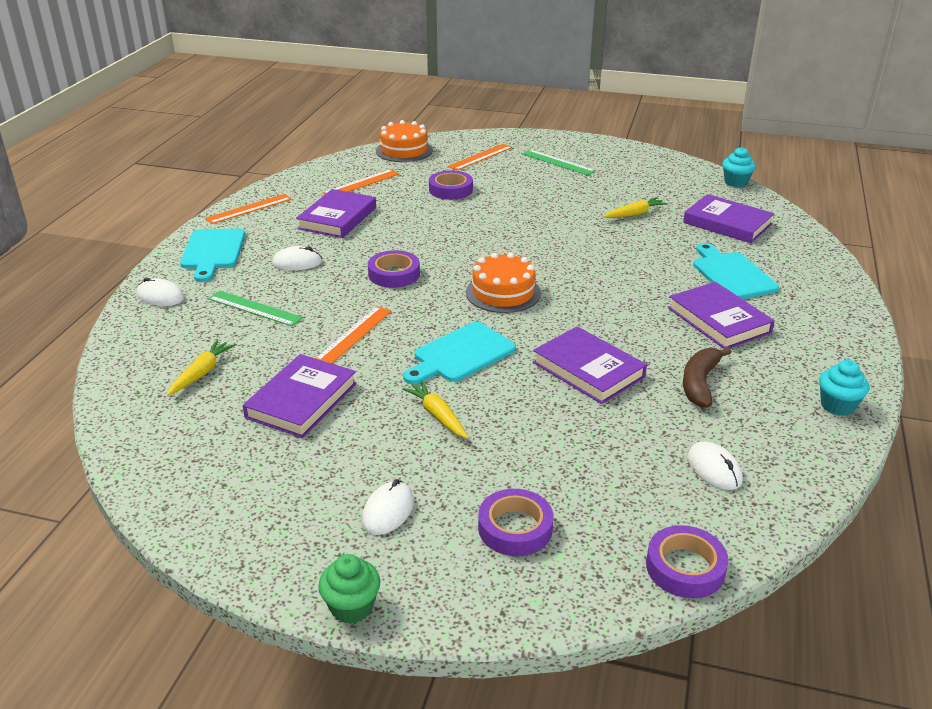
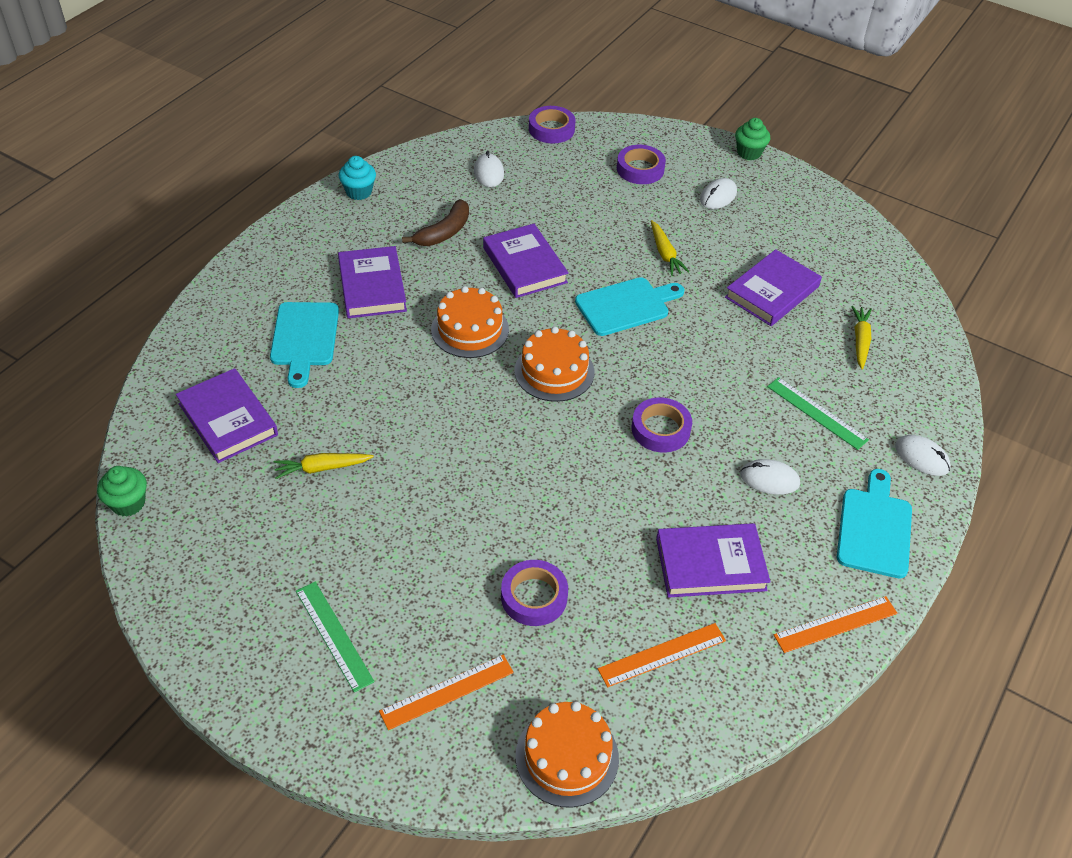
camera: 165 degrees left, 15 degrees up
(202, 373) = (860, 341): yellow carrot -> yellow carrot turned 150 degrees clockwise
(337, 218) = (710, 564): purple book -> purple book turned 45 degrees clockwise
(354, 335) = (718, 352): orange ruler -> none
(599, 306) = (470, 329): none -> orange cake
(735, 182) = (128, 503): turquoise cupcake -> green cupcake

